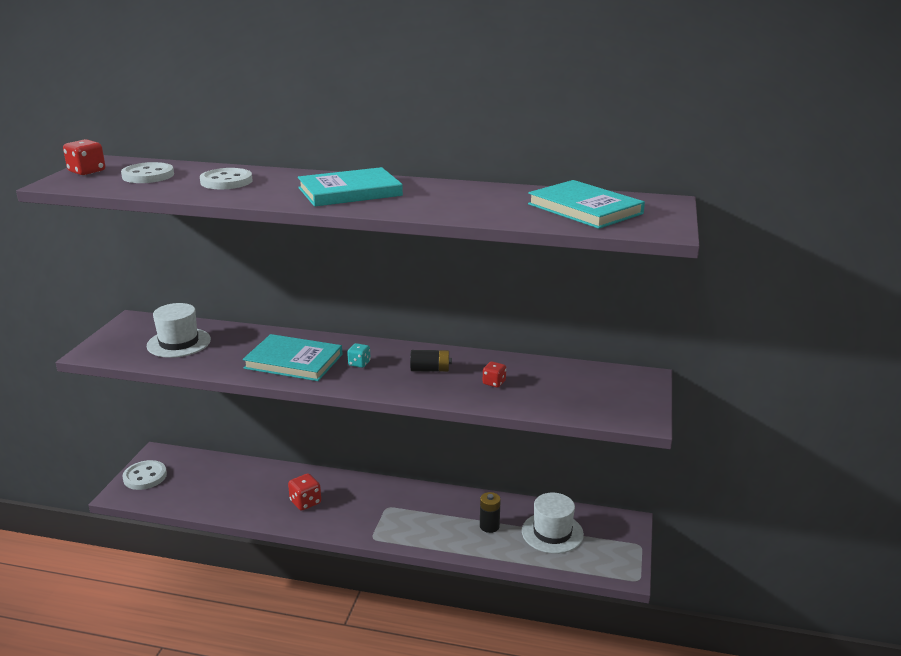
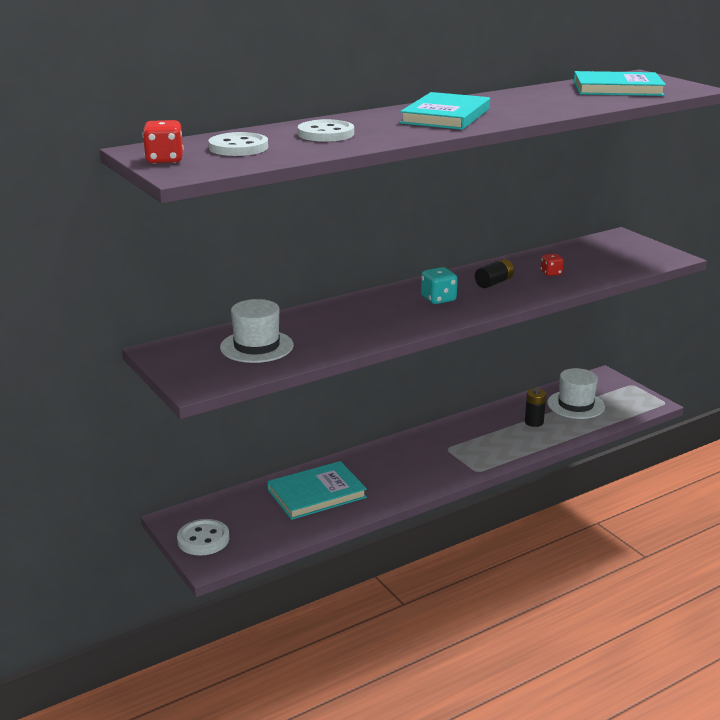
camera: 45 degrees left, 0 degrees up
(293, 361) = (388, 318): turquoise book -> turquoise book (316, 494)
(305, 502) = (382, 478): red dice -> none
(359, 363) = (438, 299): turquoise dice -> turquoise dice, size x1.52

